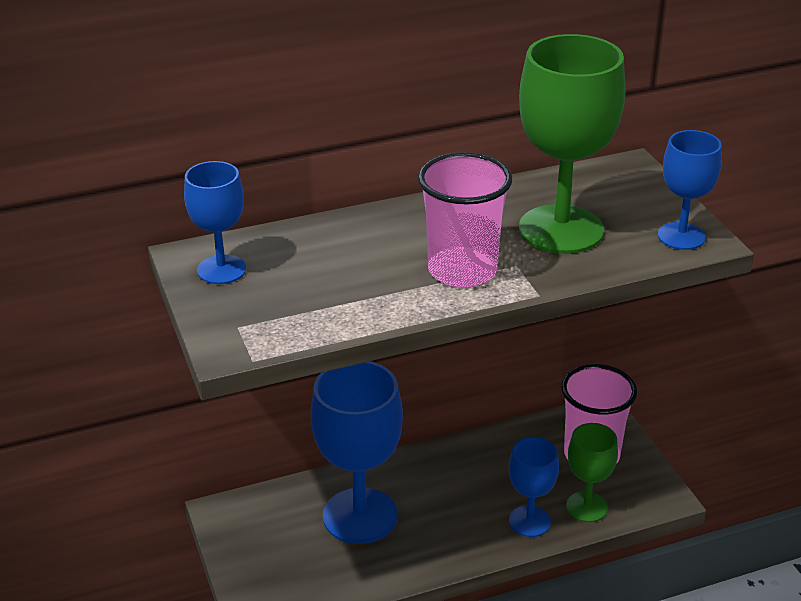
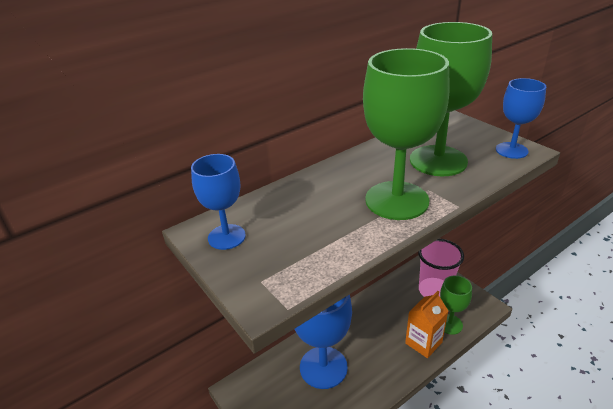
camera: 15 degrees left, 0 degrees up
(462, 270) = (397, 200): pink cup -> green goblet
(529, 521) = (423, 343): blue goblet -> orange carton

